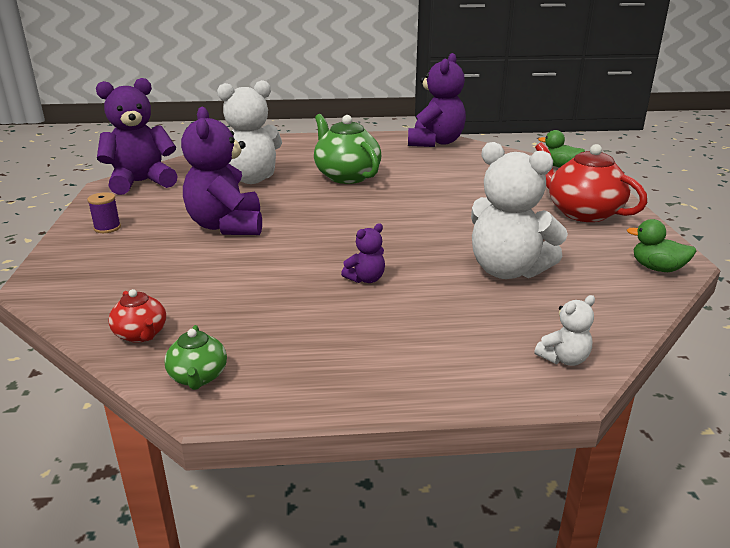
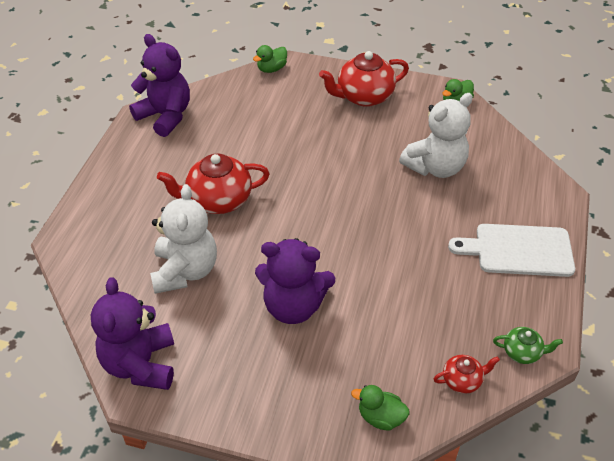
camera: 70 degrees left, 20 degrees up
(84, 290) = (380, 417): none -> green duck
(107, 228) = (255, 398): purple spool -> none
(346, 176) = (218, 200): green teapot -> red teapot
(366, 279) = (422, 240): purple teddy bear -> none
(399, 353) = (518, 250): none -> white cutting board
(564, 359) = (540, 184): white teddy bear -> none

